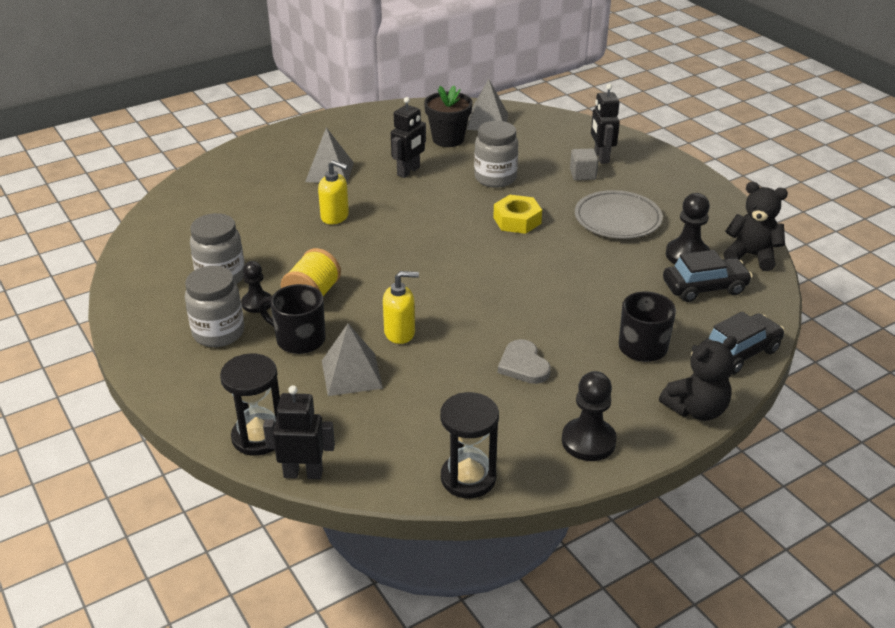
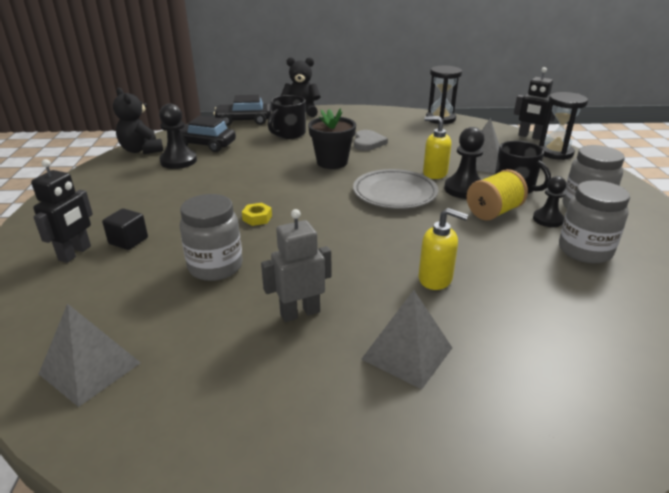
camera: 150 degrees left, 5 degrees down
(335, 217) = (435, 279): yellow soap dispenser -> yellow soap dispenser turned 150 degrees clockwise
(408, 171) = (300, 313): black robot -> grey robot
(448, 139) = (189, 352): black flower pot -> black flower pot (332, 162)
(517, 220) = (257, 218): yellow nut -> yellow nut, size x0.59
(583, 174) = (128, 241): grey cube -> black cube
(588, 441) = (368, 115): black pawn -> black pawn (464, 189)
(617, 219) = (177, 194): grey plate -> grey plate (395, 193)

